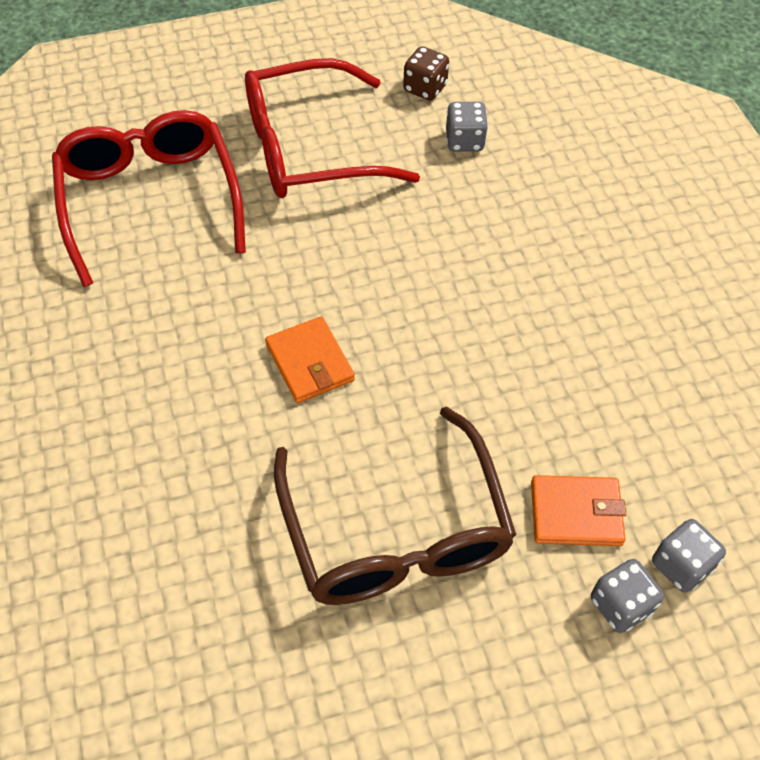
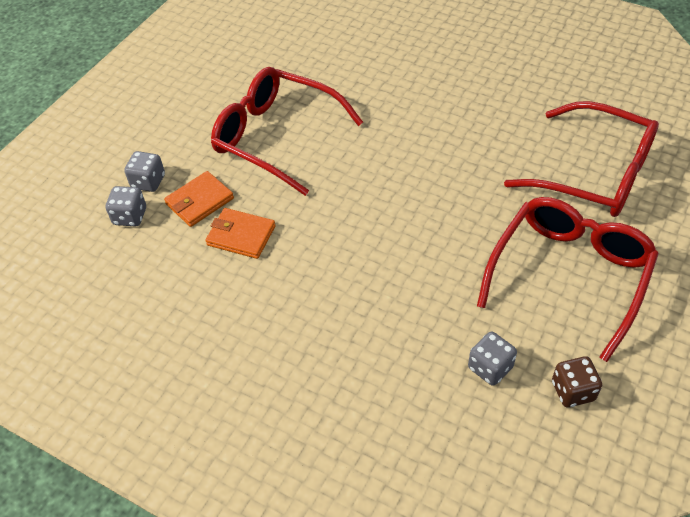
camera: 140 degrees right, 5 degrees down
(310, 362) = (399, 167): orange wallet -> orange wallet (241, 235)
(396, 532) = (276, 137): brown glasses -> red glasses

